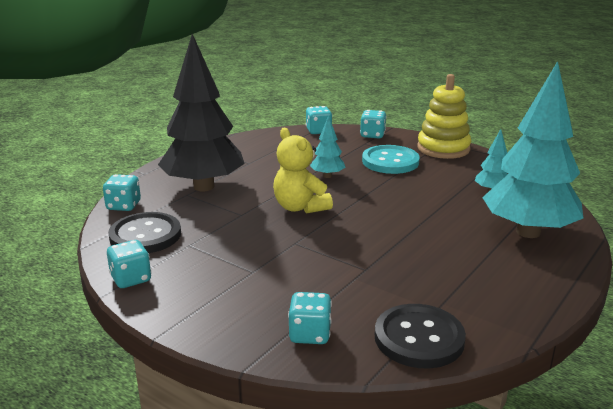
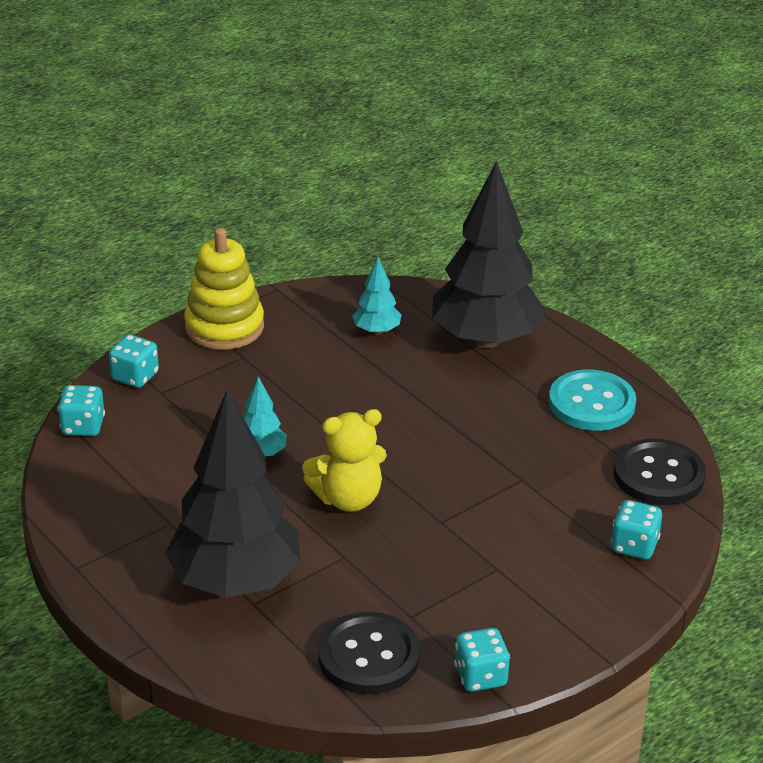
camera: 75 degrees left, 10 degrees up
(124, 206) = (263, 674): turquoise dice -> none
(390, 161) = (243, 385): turquoise button -> turquoise button (591, 403)
(528, 232) = (485, 340): turquoise tree -> black tree

